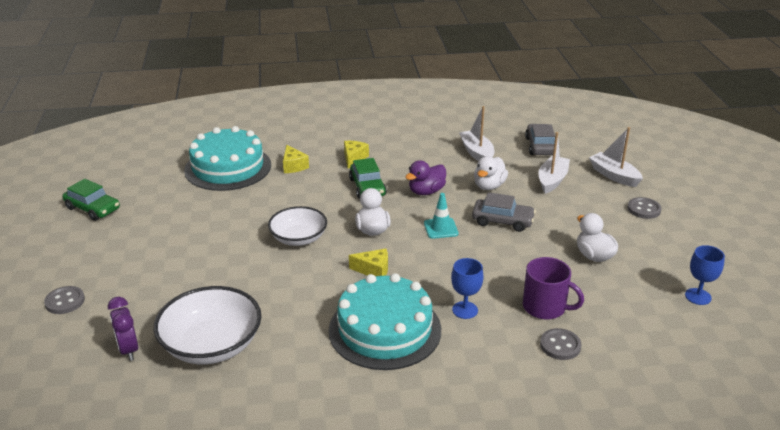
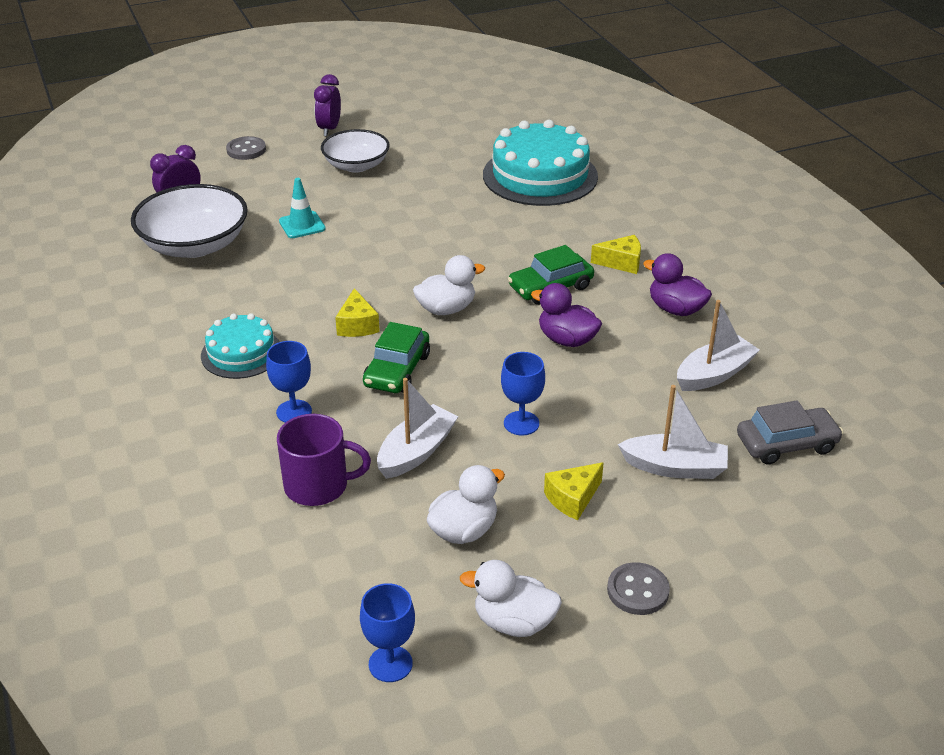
camera: 75 degrees right, 5 degrees up
(71, 250) = (329, 129): none -> purple clock
(93, 208) = (409, 119): green car -> green car (397, 370)
(293, 166) = (571, 220): yellow cheese -> yellow cheese (573, 498)
(298, 238) = (405, 257): white bowl -> white bowl (356, 165)
(385, 329) = (241, 353): turquoise cake -> turquoise cake, size x0.57
(411, 151) = (675, 309): none -> purple duck
(441, 228) = (475, 366): turquoise traffic cone -> turquoise traffic cone (302, 225)
(489, 186) = (616, 399): white duck -> white duck (513, 622)
(502, 221) = (521, 423): grey car -> blue goblet
(545, 307) = (318, 486): purple mug -> purple mug turned 105 degrees counterclockwise
(560, 345) = (236, 506): grey button -> none
(614, 175) = (738, 546): white boat -> white boat (416, 452)

